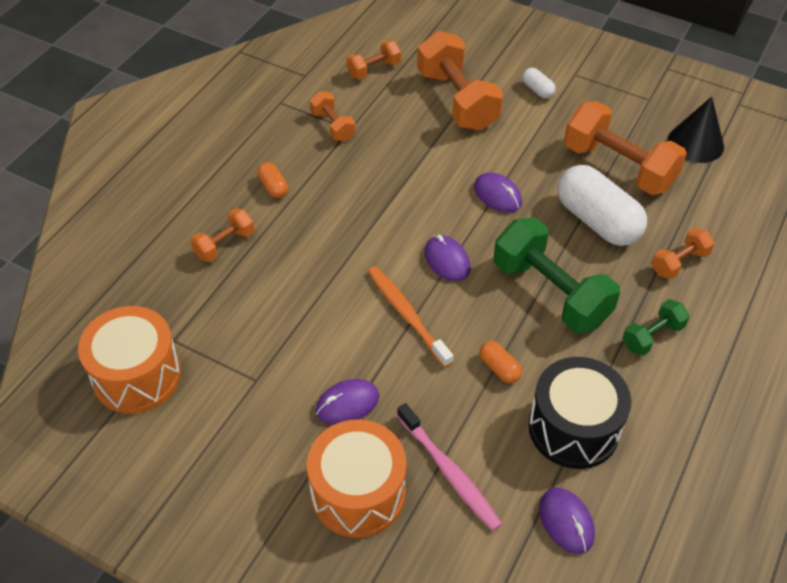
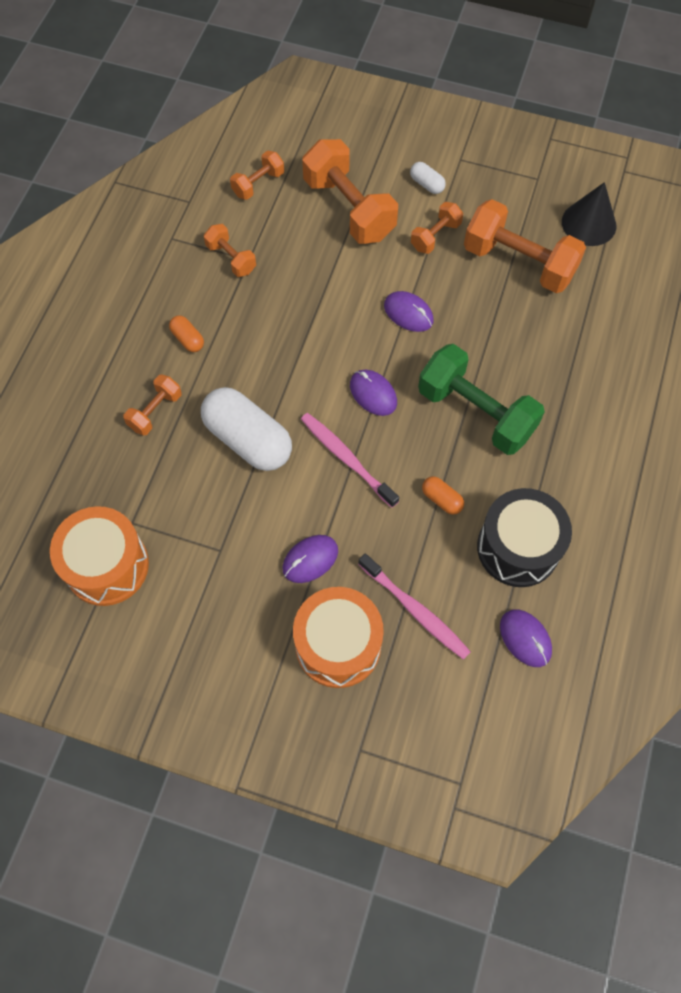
camera: 10 degrees left, 15 degrees up
(406, 314) = (346, 458): orange toothbrush -> pink toothbrush
(597, 221) = (507, 327): white capsule -> white capsule (248, 440)
(652, 336) = (575, 442): green dumbbell -> none
(679, 263) = (589, 360): orange dumbbell -> orange dumbbell (435, 236)

